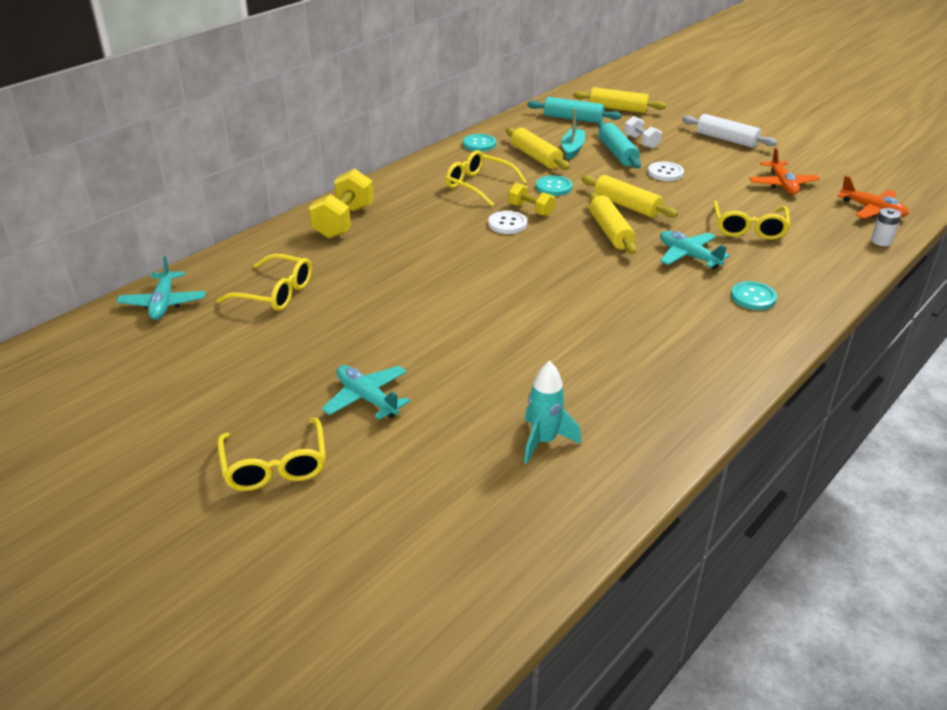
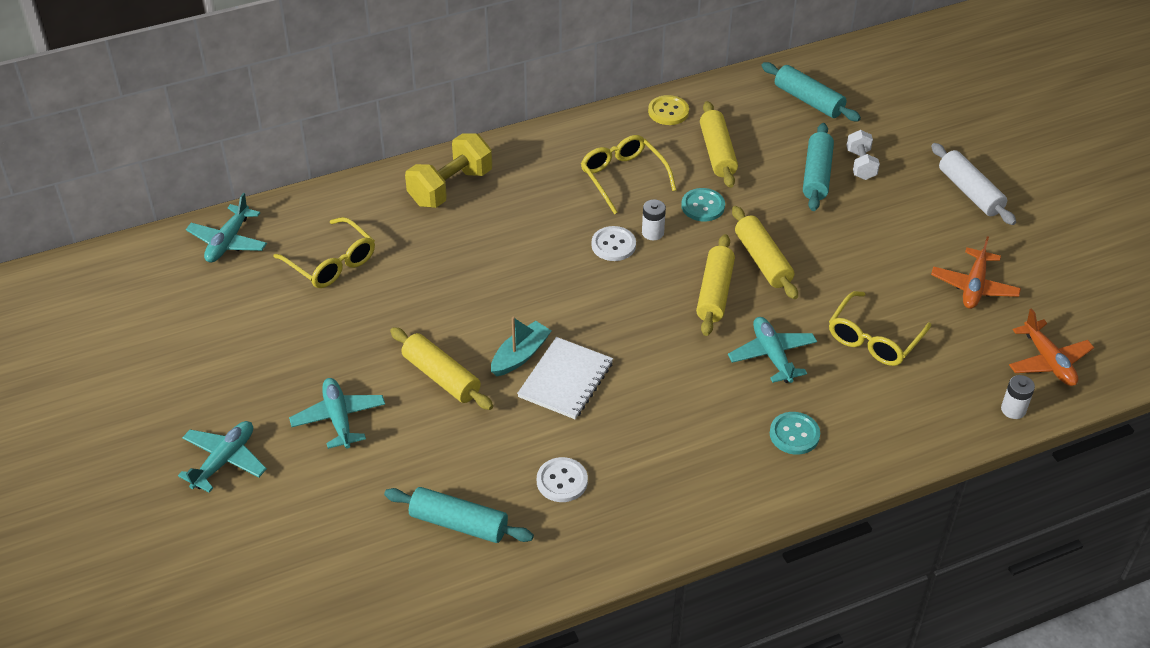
camera: 25 degrees right, 10 degrees up
(275, 466) = (224, 460): yellow glasses -> turquoise plane
(479, 144) = (668, 111): turquoise button -> yellow button
(531, 210) = (652, 233): yellow dumbbell -> white battery
(544, 441) = (458, 523): turquoise rocket -> turquoise rolling pin
(546, 314) = (566, 380): none -> white notebook
(572, 149) = (769, 152): turquoise boat -> turquoise boat (520, 355)
(618, 109) = (877, 99): yellow rolling pin -> yellow rolling pin (441, 377)
(665, 173) = (848, 224): white button -> white button (562, 481)

